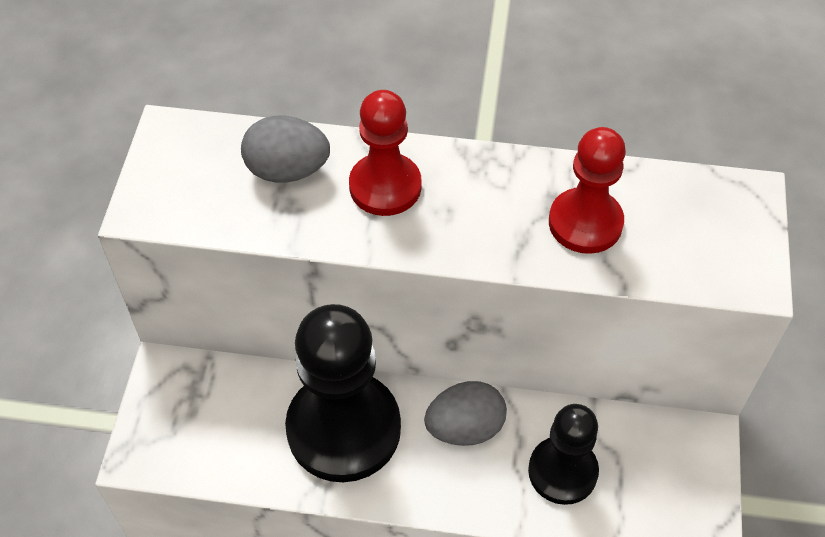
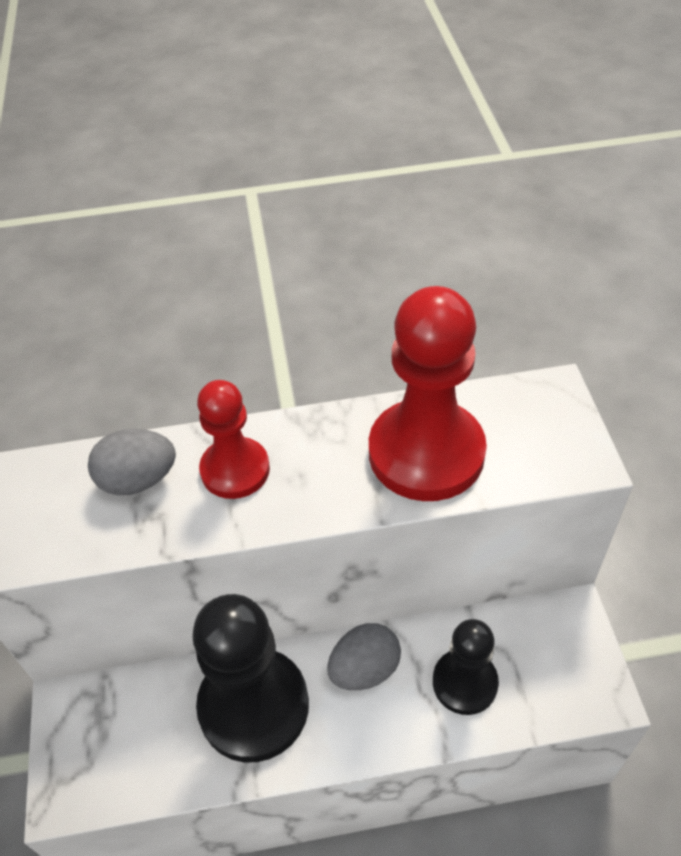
camera: 15 degrees left, 5 degrees down
(585, 223) = (426, 453): red pawn -> red pawn, size x1.69

